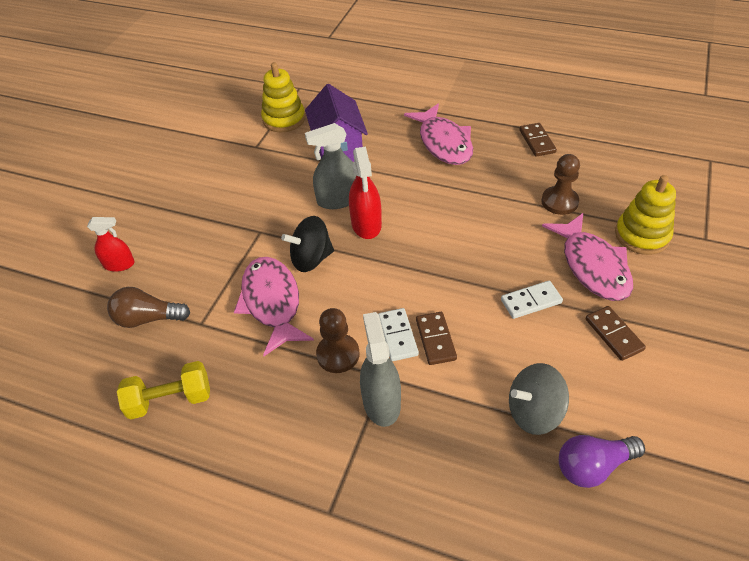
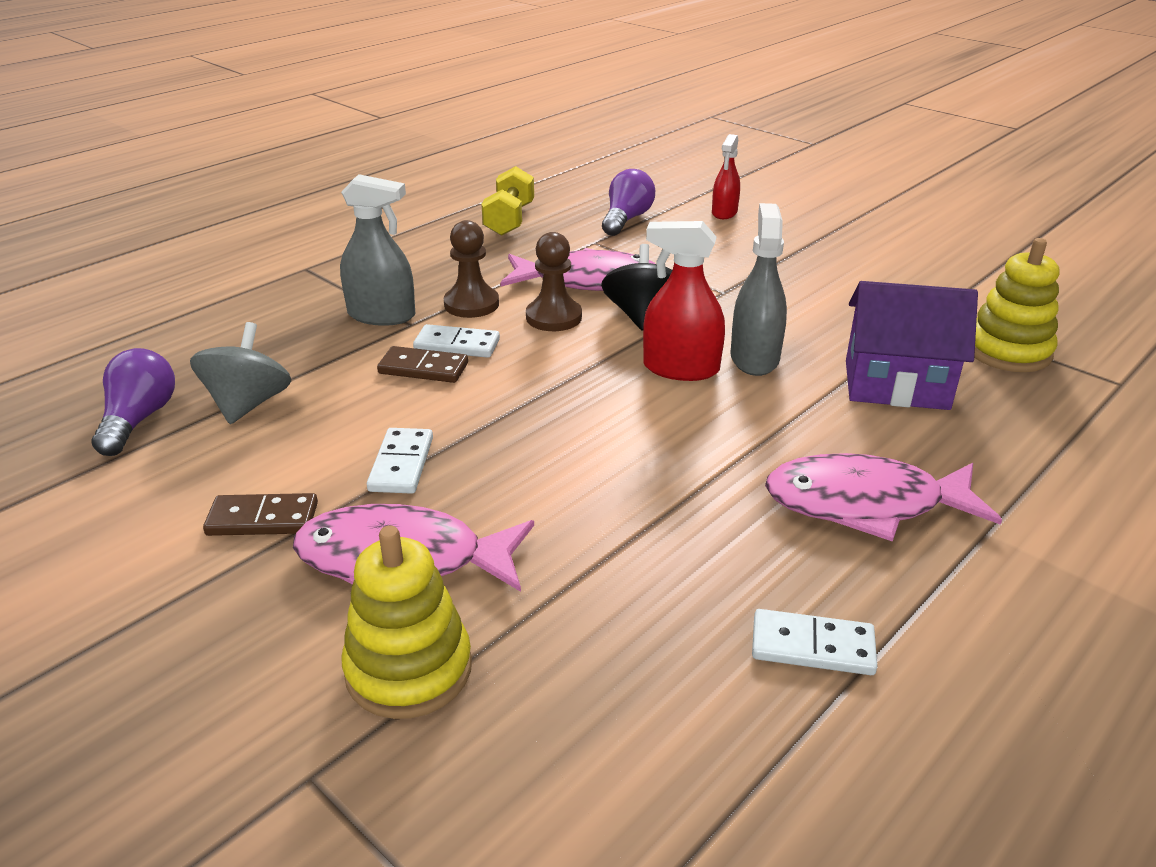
camera: 110 degrees right, 15 degrees down
(148, 318) = (626, 219): brown light bulb -> purple light bulb
(537, 141) = (812, 646): brown domino -> white domino
(559, 202) = (589, 592): brown pawn -> brown pawn (553, 317)

